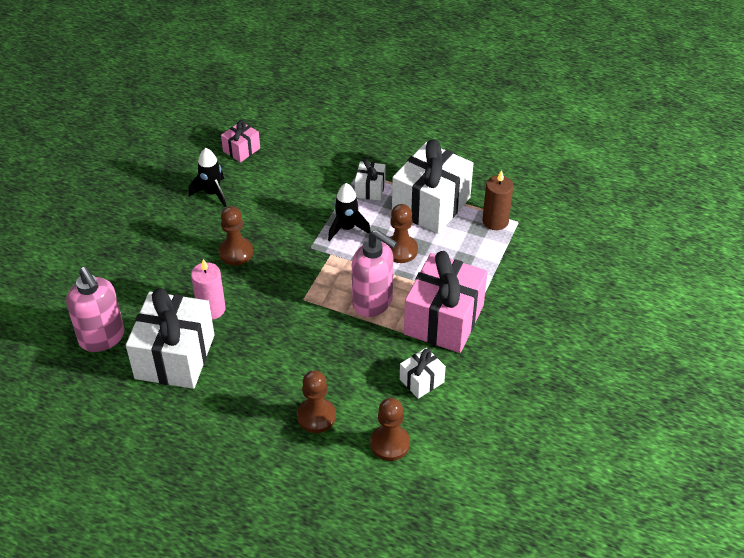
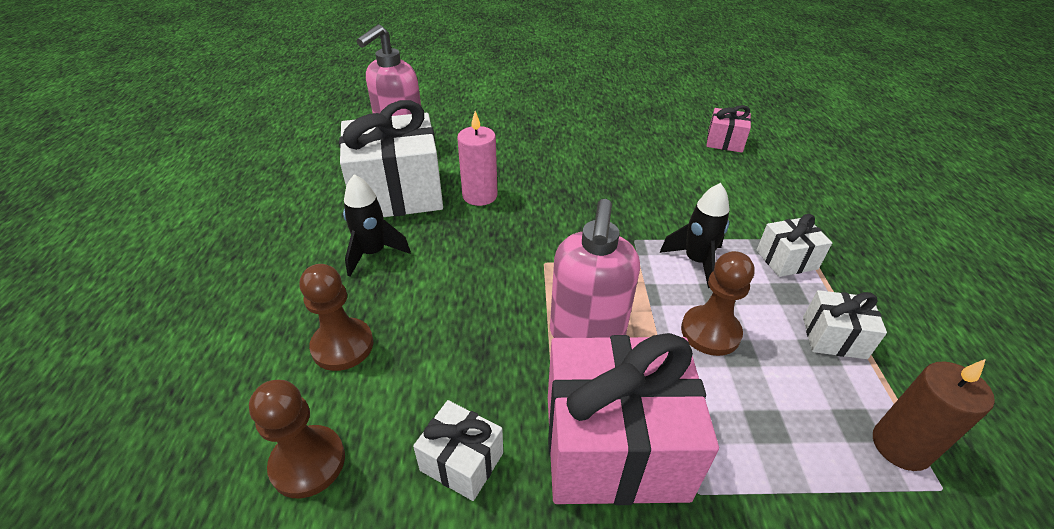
camera: 65 degrees right, 5 degrees down
(212, 193) = (643, 144): black rocket -> black rocket (373, 253)
(236, 252) = (575, 185): brown pawn -> none
(431, 205) = (834, 337): white gift -> white gift, size x0.48

